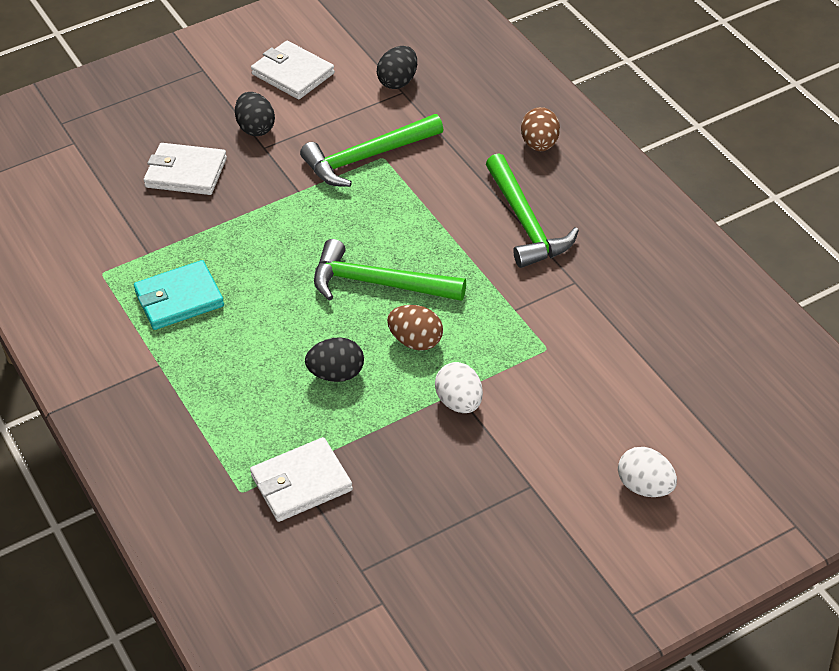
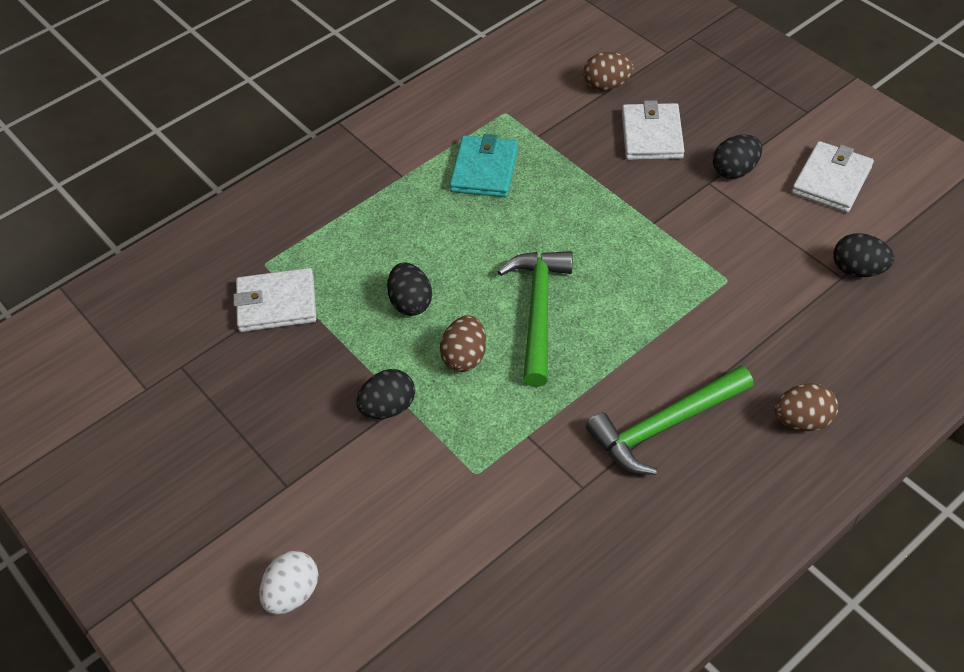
camera: 80 degrees right, 5 degrees up
(100, 192) = (606, 85): none -> brown egg
(179, 299) = (484, 170): turquoise wallet -> turquoise wallet turned 45 degrees clockwise
(301, 483) = (276, 303): white wallet -> white wallet turned 60 degrees counterclockwise
(366, 157) = (722, 266): green hammer -> none
(459, 402) = (388, 407): white egg -> black egg

